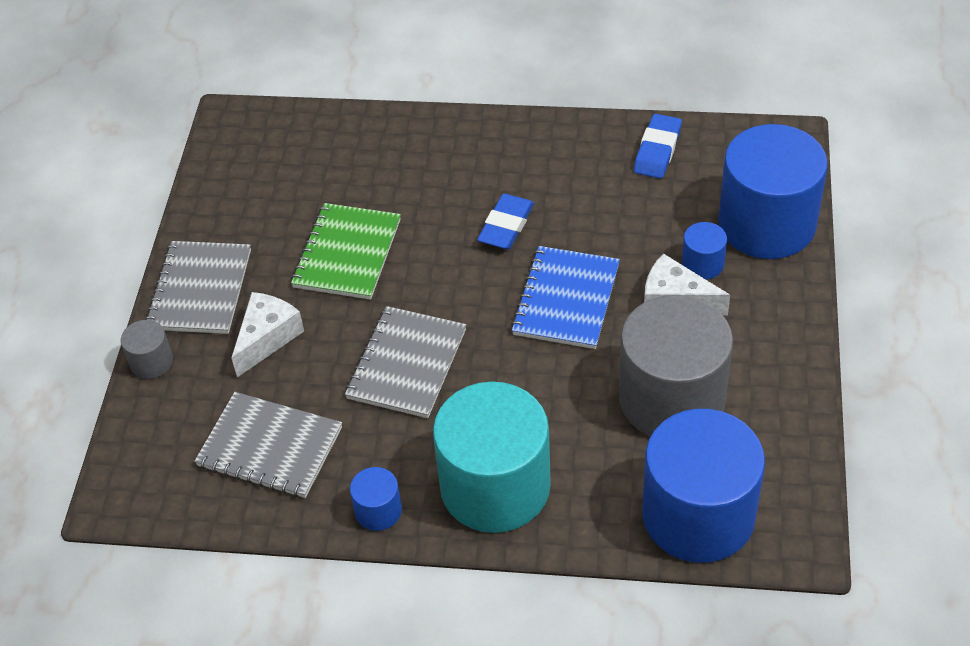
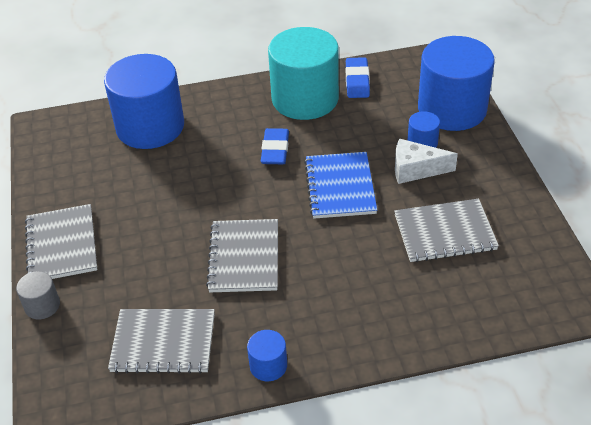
camera: 20 degrees left, 5 degrees down
(267, 338) = (129, 266): white cheese -> none
(347, 253) = (166, 194): green notebook -> none
(495, 486) = (348, 324): turquoise cylinder -> turquoise cylinder (305, 99)
(672, 398) = (445, 232): grey cylinder -> grey notebook
(698, 515) = (502, 304): blue cylinder -> blue cylinder (150, 127)

